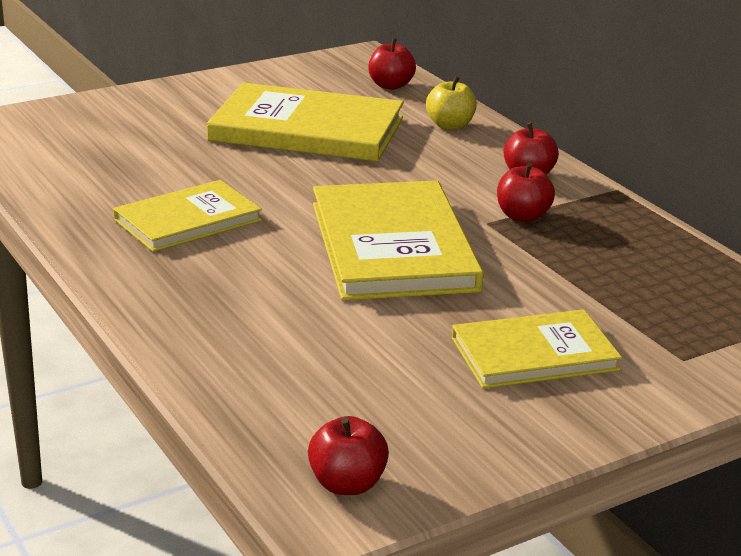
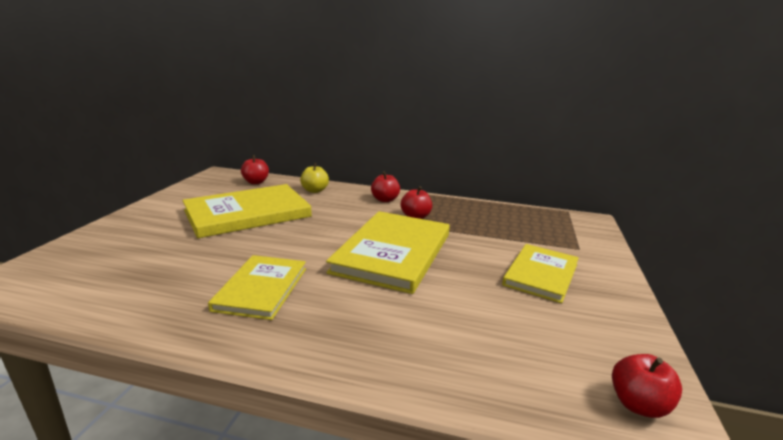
camera: 45 degrees left, 5 degrees down
(393, 246) = (393, 253): yellow book -> yellow book turned 75 degrees clockwise

